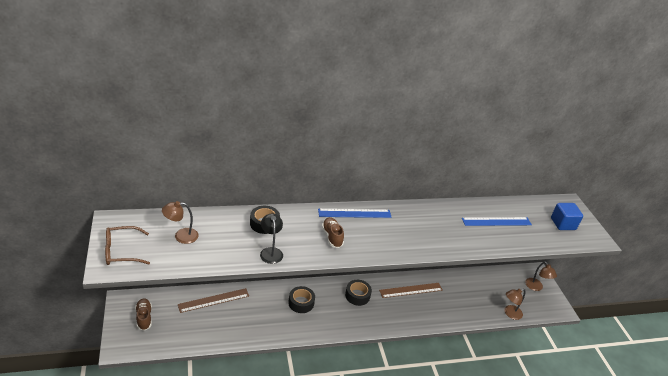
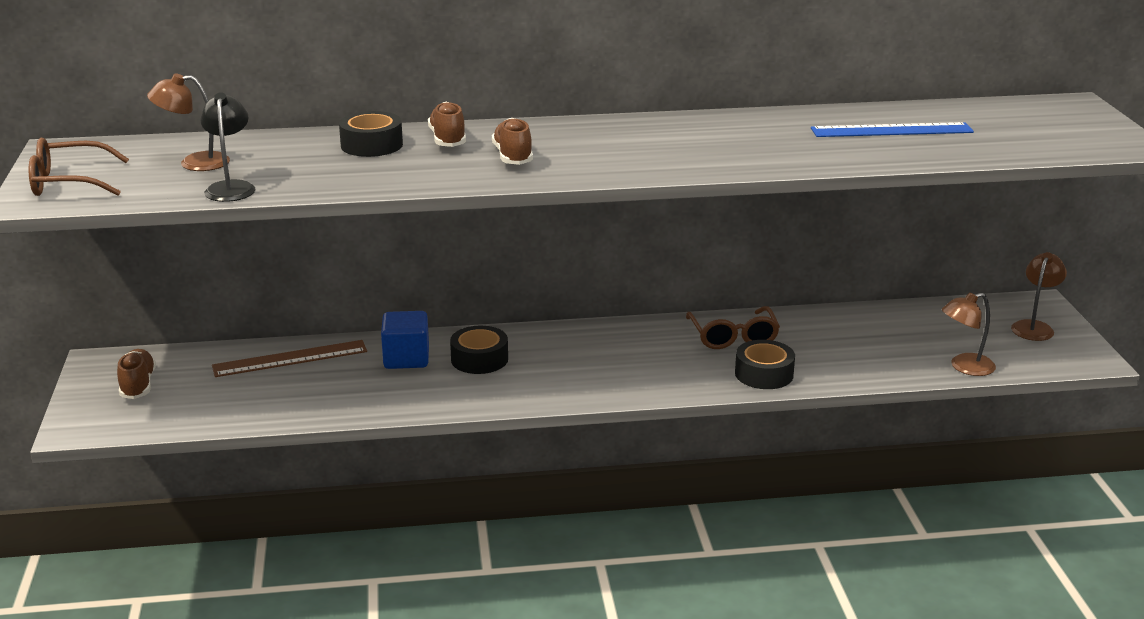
camera: 10 degrees right, 10 degrees down
(270, 252) = (375, 177): black lamp -> black lamp (231, 187)
(299, 220) = (448, 140): none -> brown shoe
(354, 213) = (570, 128): blue ruler -> none
(357, 295) = (608, 347): black tape -> black tape (764, 374)
(411, 290) = (733, 336): brown ruler -> brown glasses
(536, 287) = (1034, 327): brown lamp -> brown lamp turned 135 degrees counterclockwise
(563, 224) = (1050, 129): blue cube -> blue cube (406, 359)

